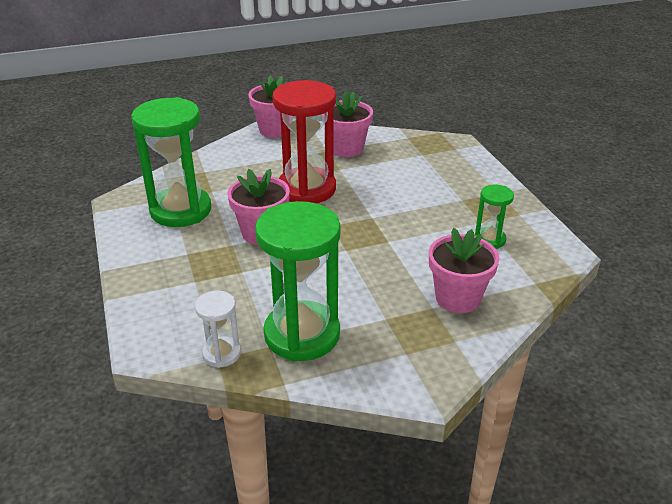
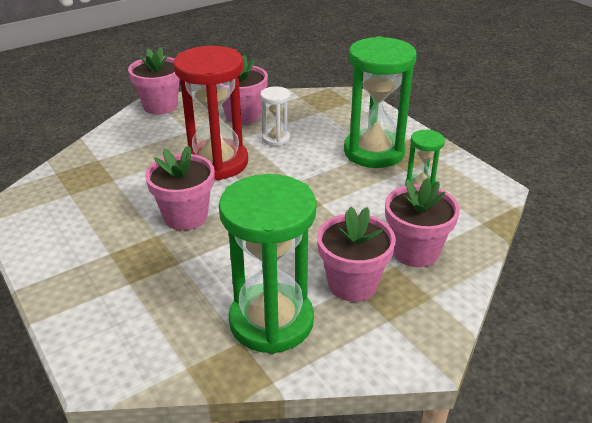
camera: 15 degrees left, 0 degrees up
(181, 210) = (85, 206): green hourglass -> green hourglass (374, 152)
(221, 354) = (190, 361): white hourglass -> white hourglass (276, 139)
(386, 316) = (352, 284): none -> pink flower pot

